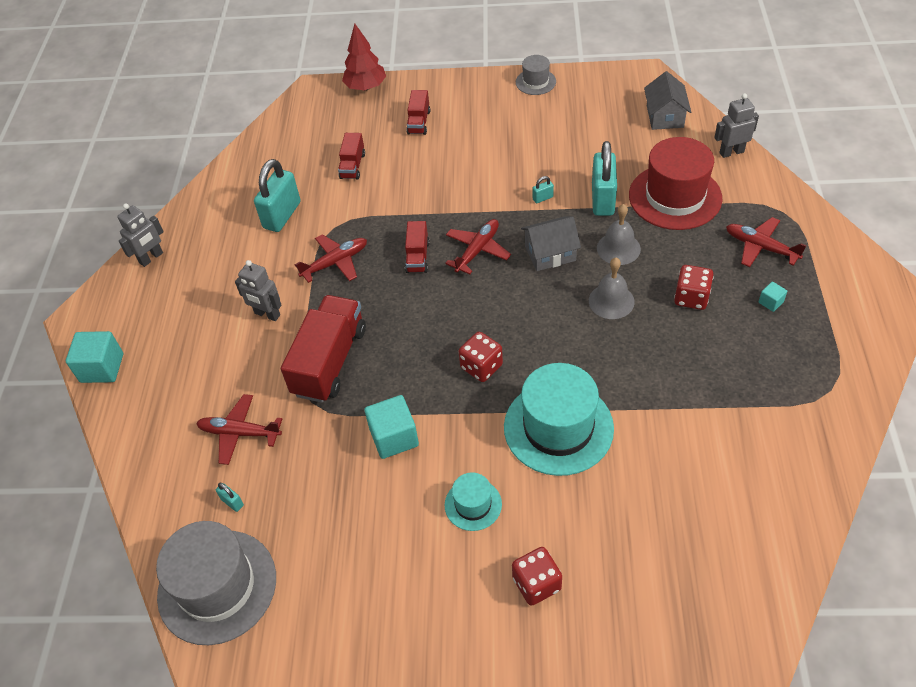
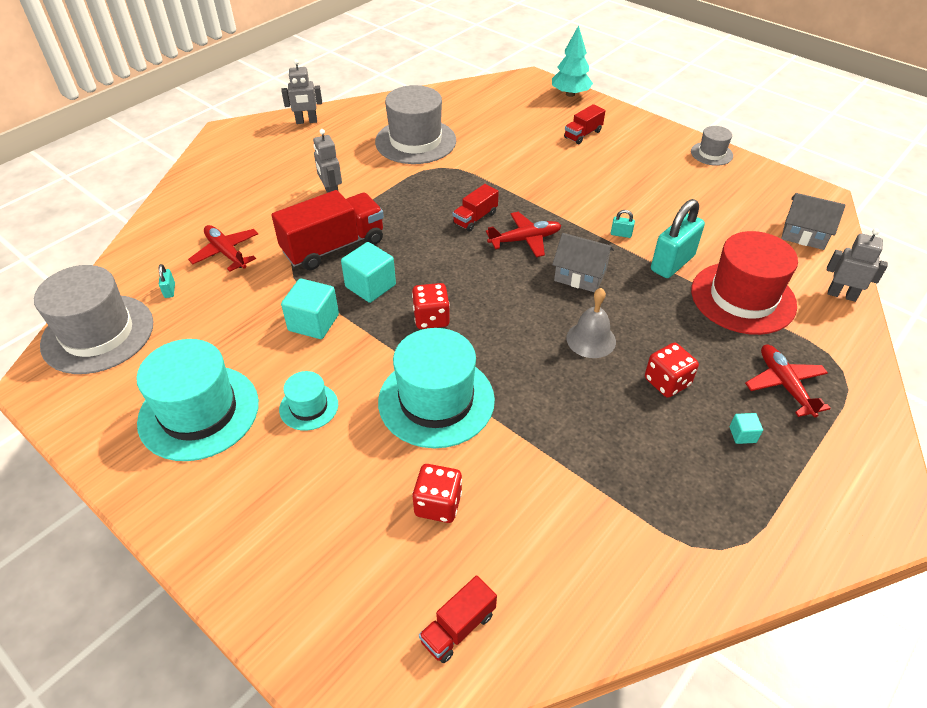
camera: 35 degrees right, 5 degrees down
(102, 368) = (202, 165): turquoise cube -> turquoise cube (370, 286)
(282, 215) = (415, 141): turquoise padlock -> grey hat
(335, 263) = (414, 189): red plane -> none
(352, 166) = (500, 137): red truck -> red truck (458, 627)
(366, 87) = (570, 94): red tree -> turquoise tree
(393, 576) = (199, 412): none -> turquoise hat
(536, 584) = (282, 498): red dice -> red dice (438, 504)
(618, 248) = (644, 305): grey bell -> none
(665, 116) = (804, 234): grey house -> grey house turned 75 degrees clockwise

